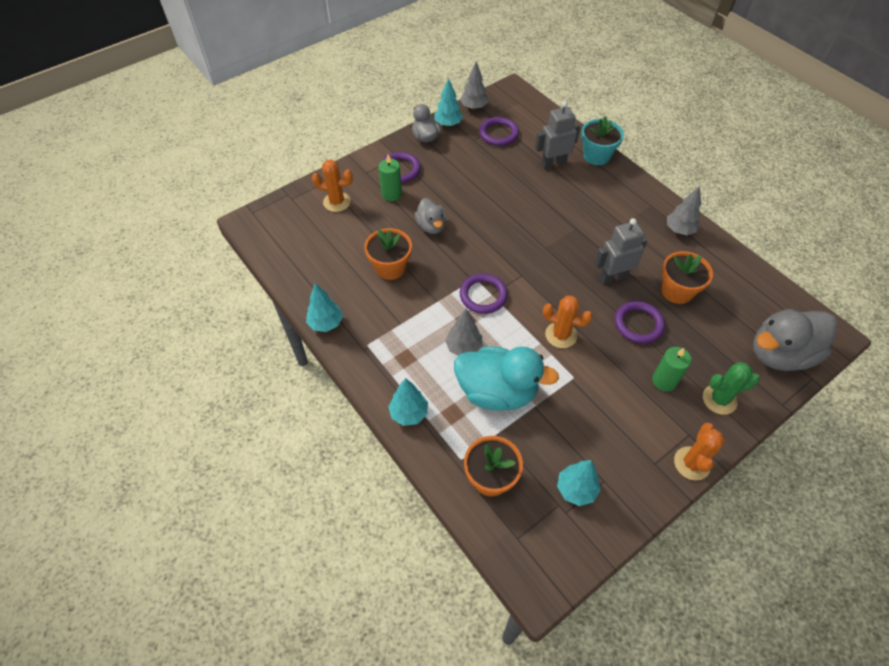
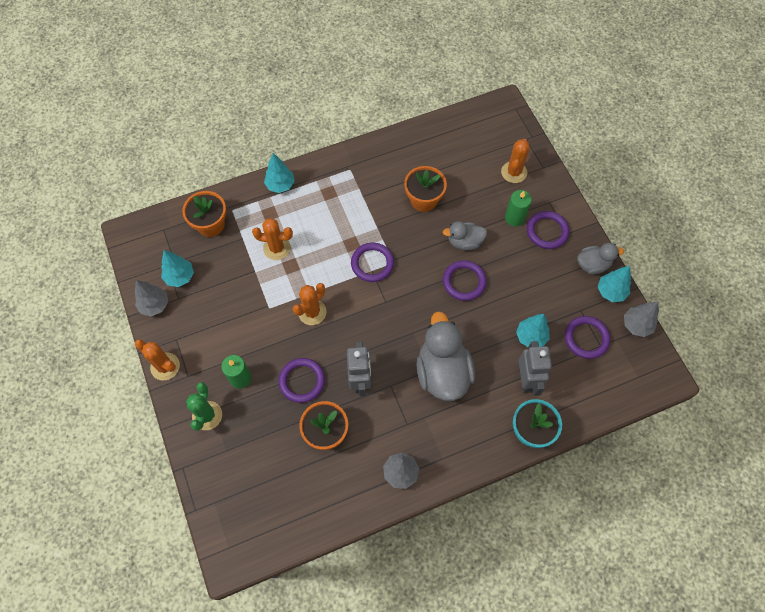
camera: 105 degrees right, 10 degrees up
(326, 323) = (379, 145): turquoise tree -> turquoise tree (531, 337)
(464, 347) = (324, 235): grey tree -> grey tree (155, 305)
(476, 219) = (464, 282): none -> purple ring
(497, 391) = (277, 248): turquoise duck -> orange cactus
(780, 354) = (229, 494): grey duck -> grey duck (442, 372)

